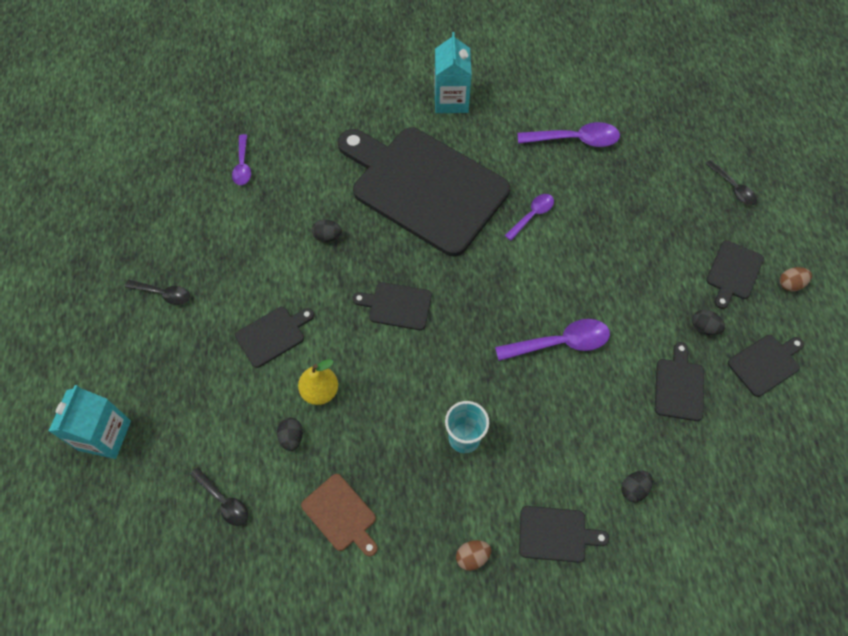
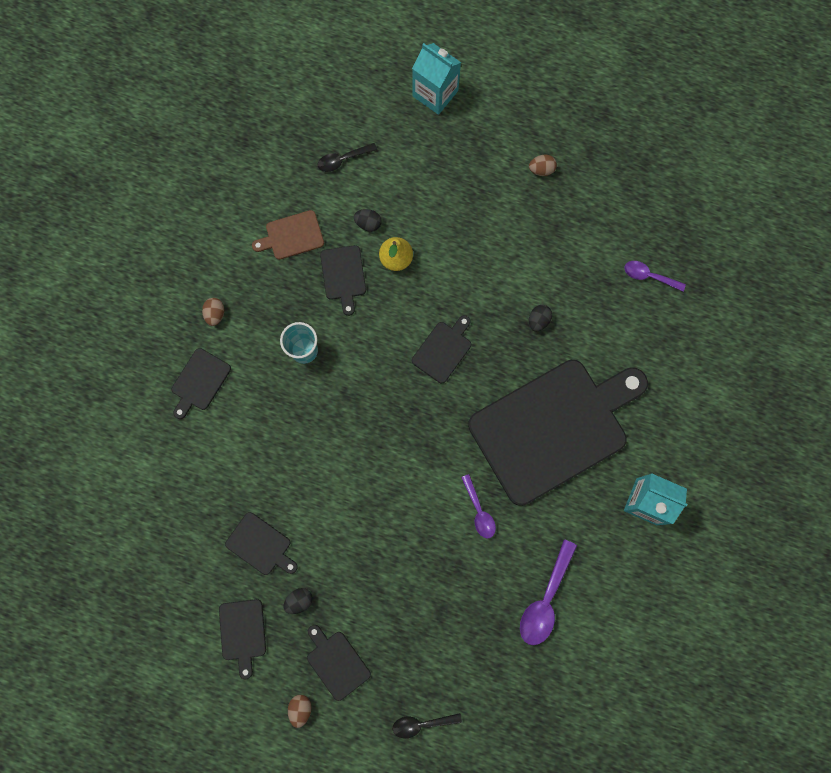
camera: 115 degrees right, 15 degrees up
(163, 294) = (541, 169): black spoon -> brown egg
(273, 335) = (462, 241): black cutting board -> black cutting board (343, 275)
(560, 343) = (345, 468): purple spoon -> none
(633, 489) = (201, 458): black egg -> none

